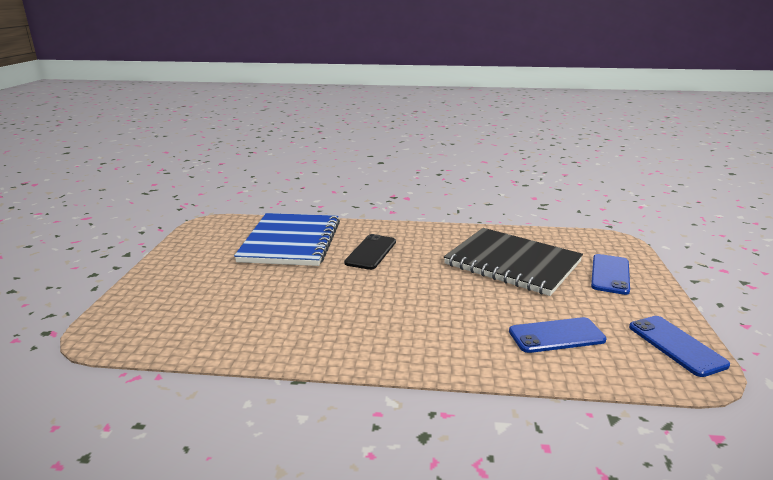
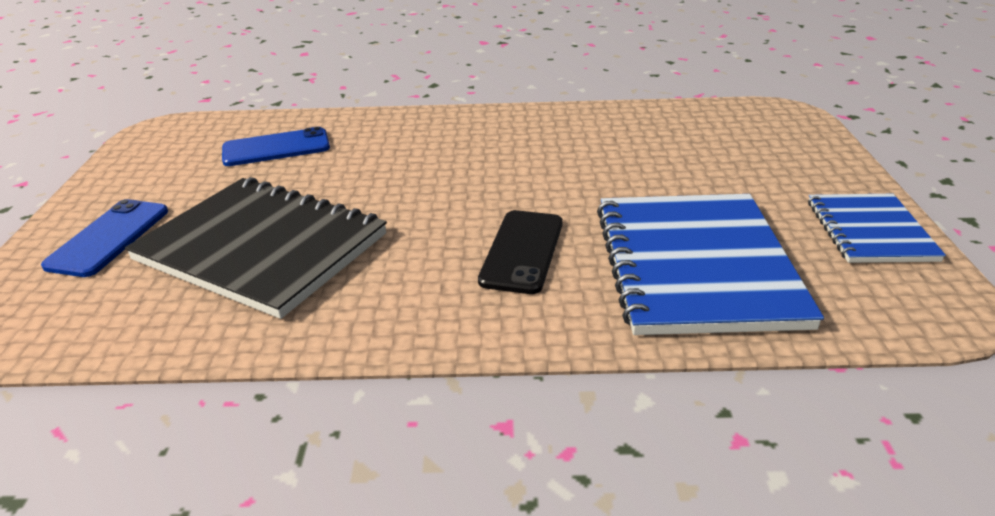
camera: 175 degrees right, 10 degrees up
(189, 249) = (869, 231): none -> blue notebook
(676, 345) = (149, 149): blue phone -> none

